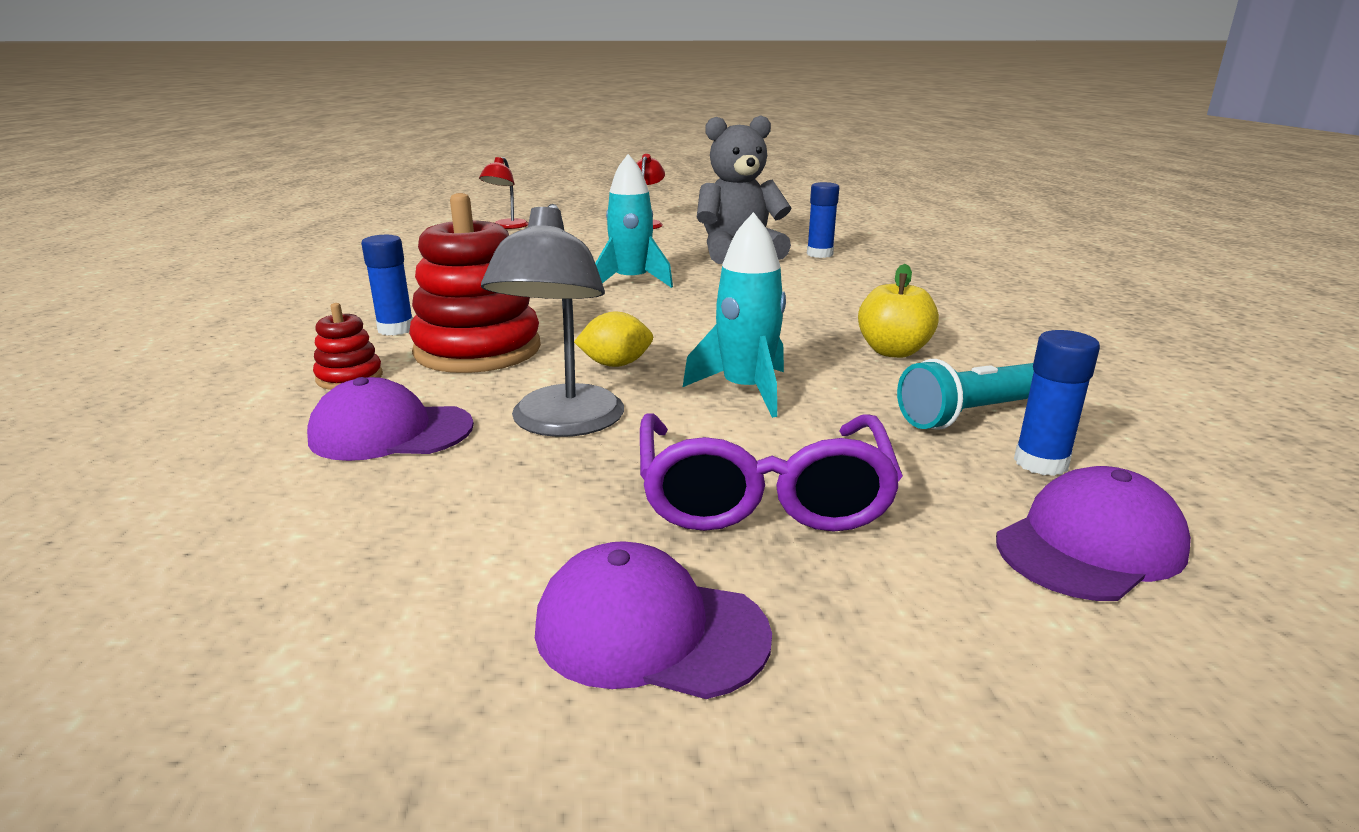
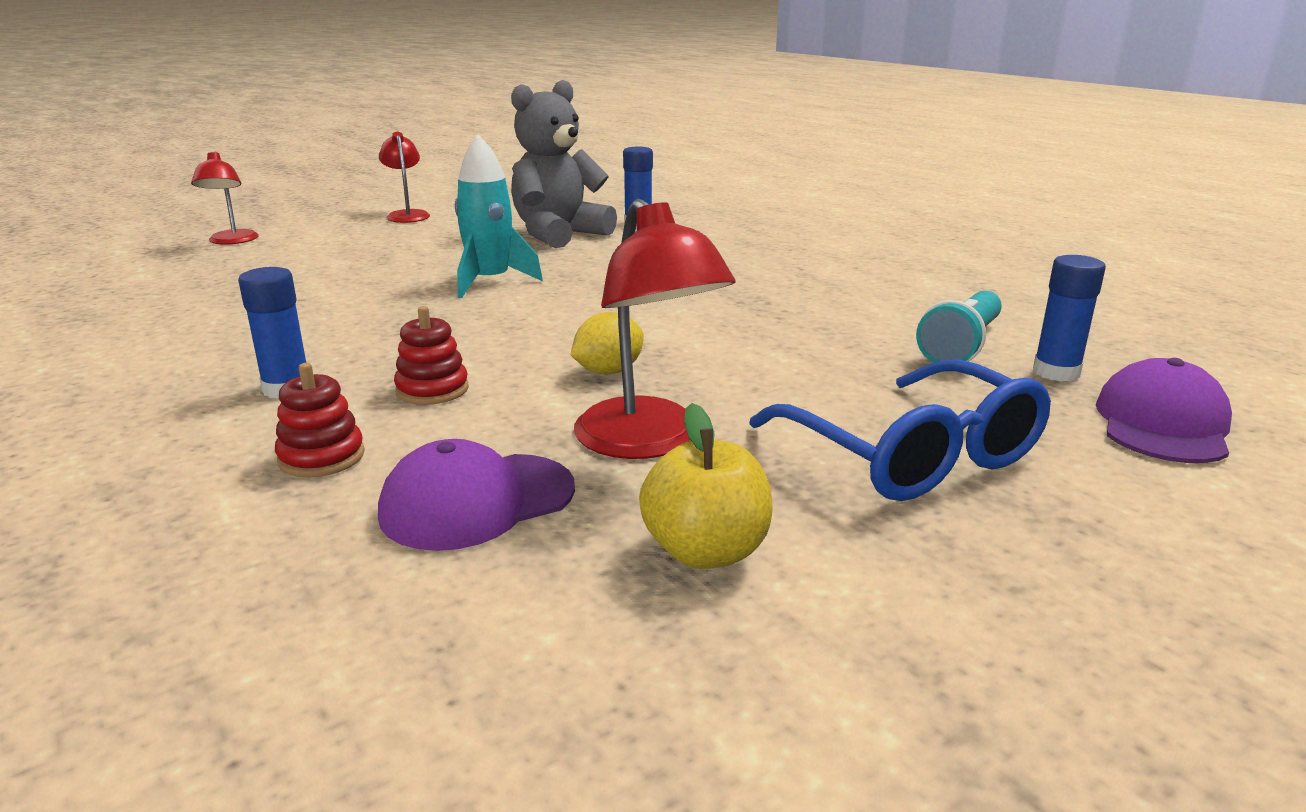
camera: 30 degrees left, 0 degrees up
(478, 350) = (432, 390): red stacking toy -> red stacking toy, size x0.47
(563, 424) = (648, 442): grey lamp -> red lamp
(650, 630) = (994, 592): purple cap -> none
(745, 390) = (765, 368): turquoise rocket -> none
(762, 495) = (912, 455): purple glasses -> blue glasses
(893, 351) = (832, 305): yellow apple -> yellow apple (706, 551)

